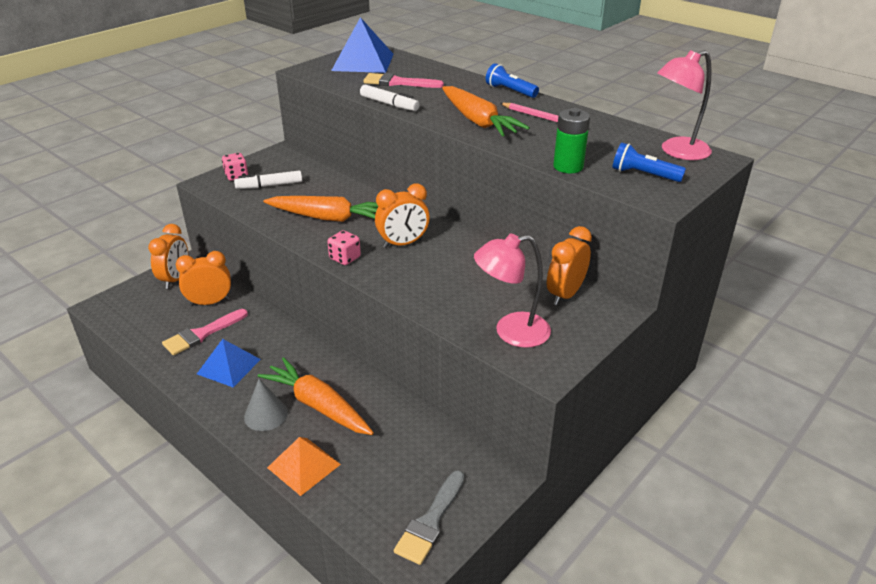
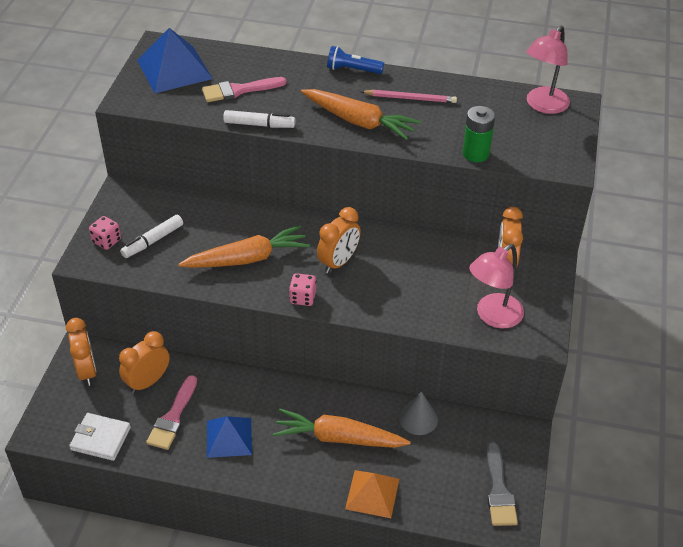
camera: 30 degrees left, 10 degrees up
(135, 327) = (100, 439): none -> white wallet
(266, 414) = (303, 466): grey cone -> grey cone (418, 418)
(643, 175) = (537, 143): blue flashlight -> none

